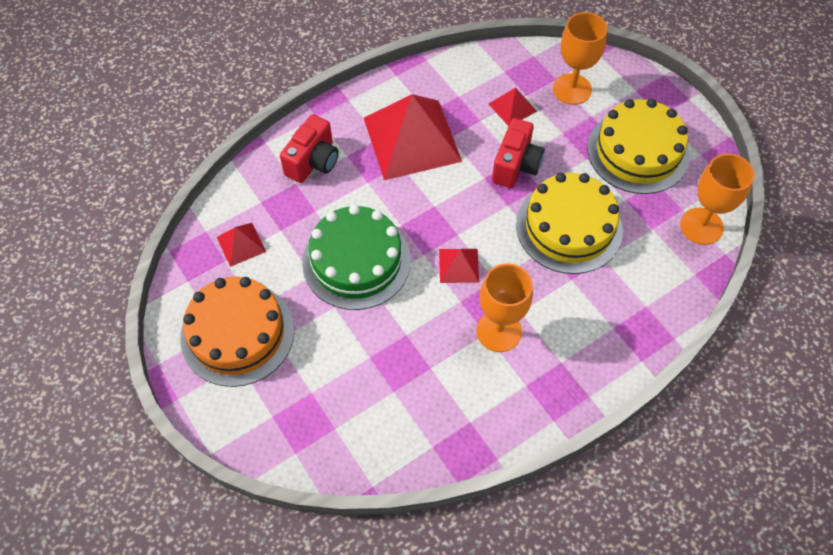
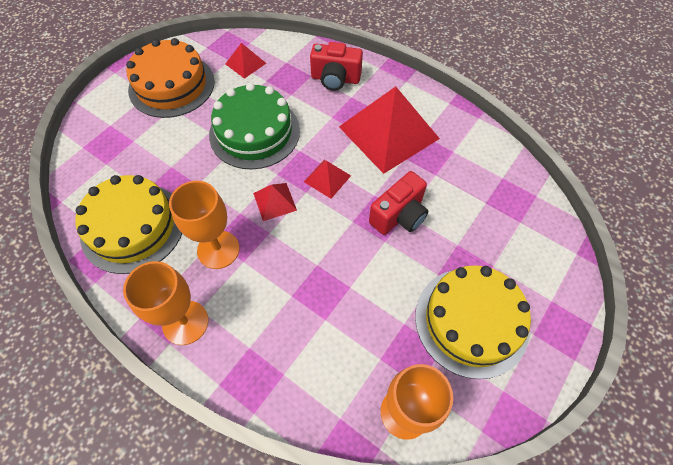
camera: 70 degrees right, 0 degrees up
(512, 107) = (464, 195): red pyramid -> red pyramid (327, 178)
(516, 165) = (399, 216): red camera -> red camera turned 45 degrees counterclockwise
(569, 227) = (349, 278): yellow cake -> yellow cake (133, 227)
(572, 89) = (516, 239): orange goblet -> orange goblet (185, 322)

